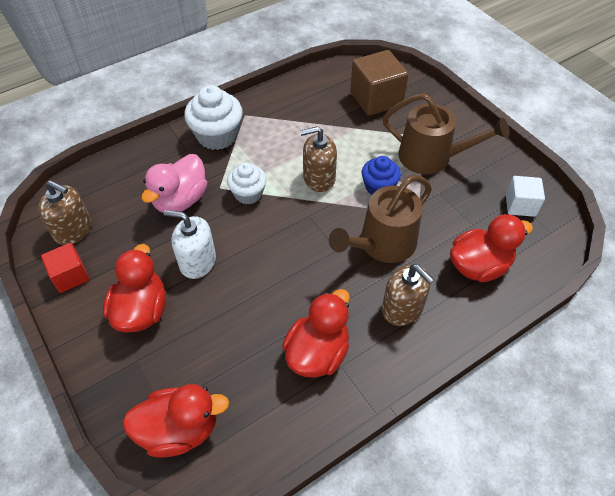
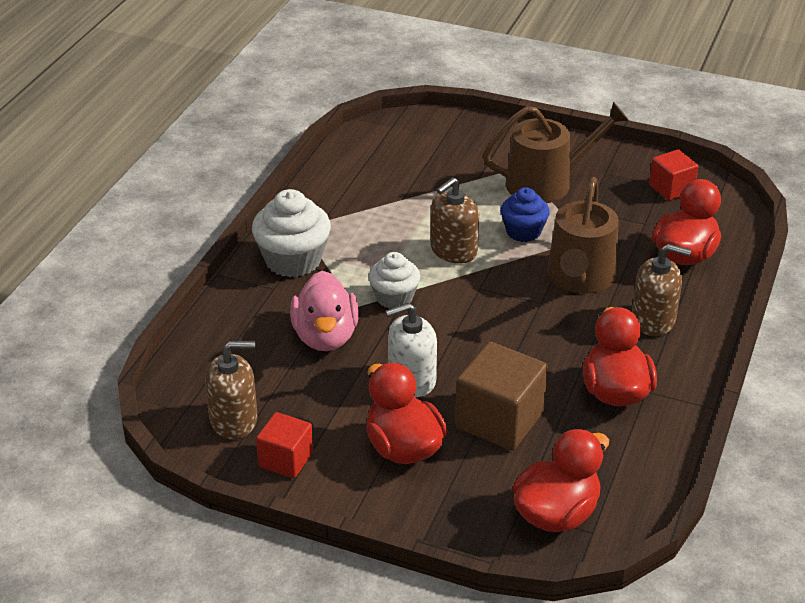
camera: 35 degrees left, 15 degrees down
(376, 99) = (432, 153): brown cube -> brown cube (499, 420)
(520, 205) = (671, 188): white cube -> red cube

